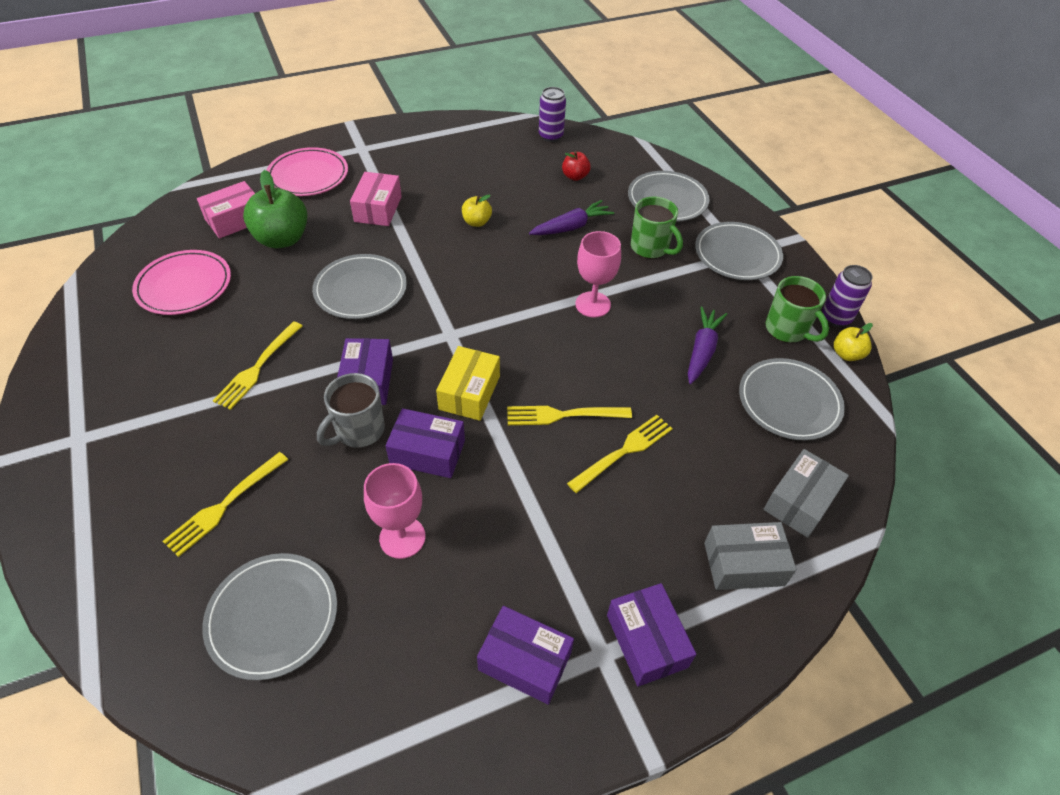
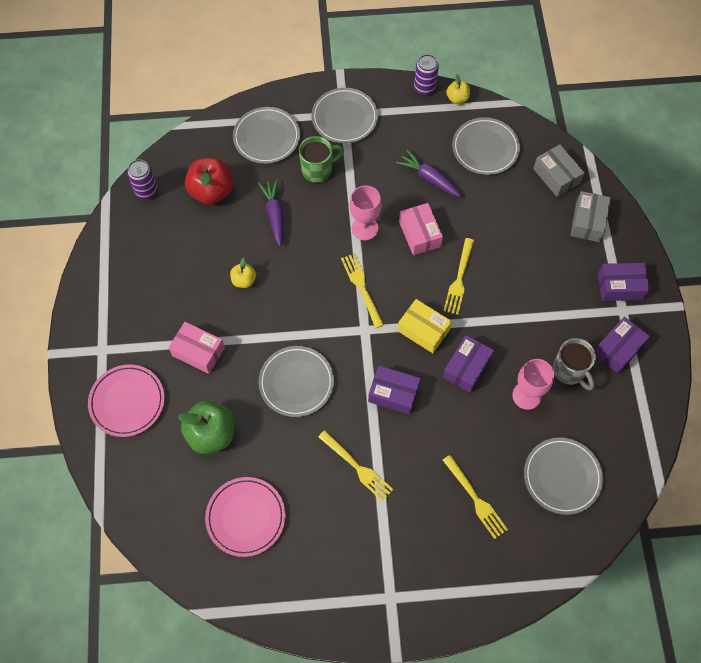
camera: 70 degrees left, 15 degrees up
(235, 220) = (170, 470): pink box -> pink box (419, 234)
(359, 430) = (436, 407): grey mug -> grey mug (569, 371)
(575, 176) = (211, 191): red apple -> red apple, size x1.91
(623, 451) = (497, 254): yellow fork -> yellow fork (362, 288)
(787, 330) = (426, 121): green mug -> none

